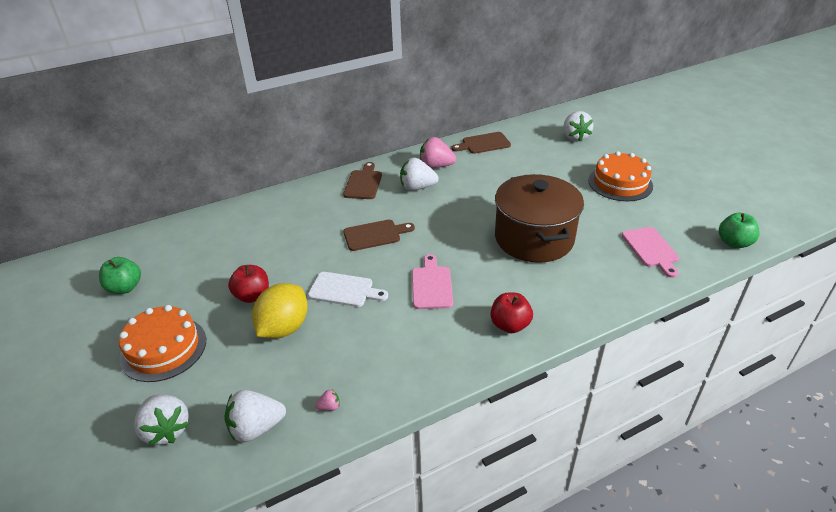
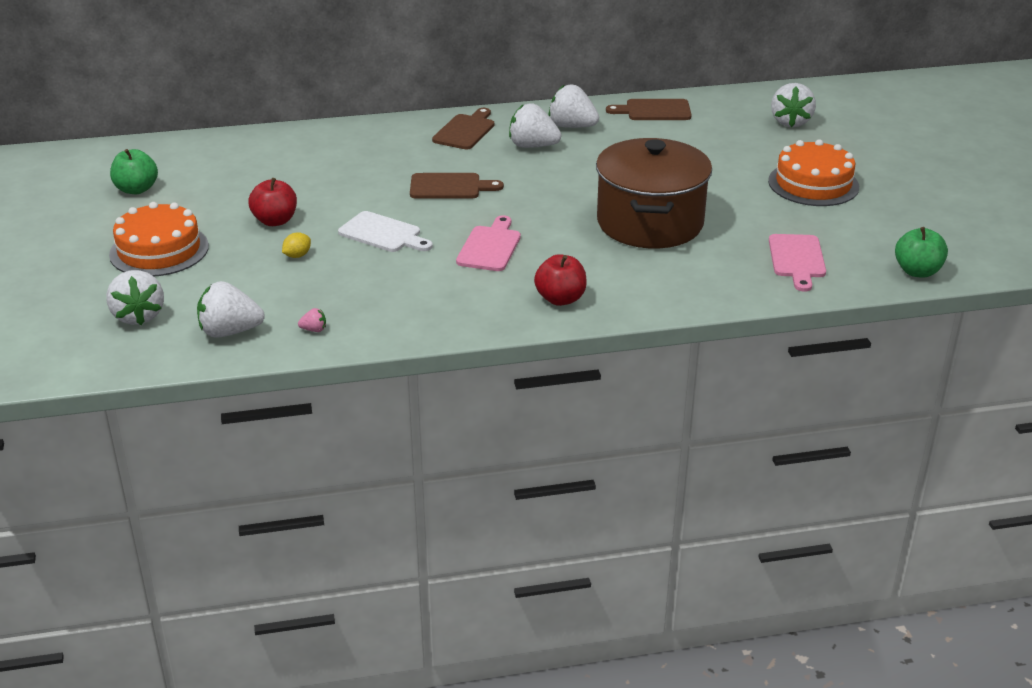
camera: 15 degrees right, 5 degrees down
(284, 328) = (297, 255): yellow lemon -> yellow lemon, size x0.41
(436, 166) = (572, 126): pink strawberry -> white strawberry

